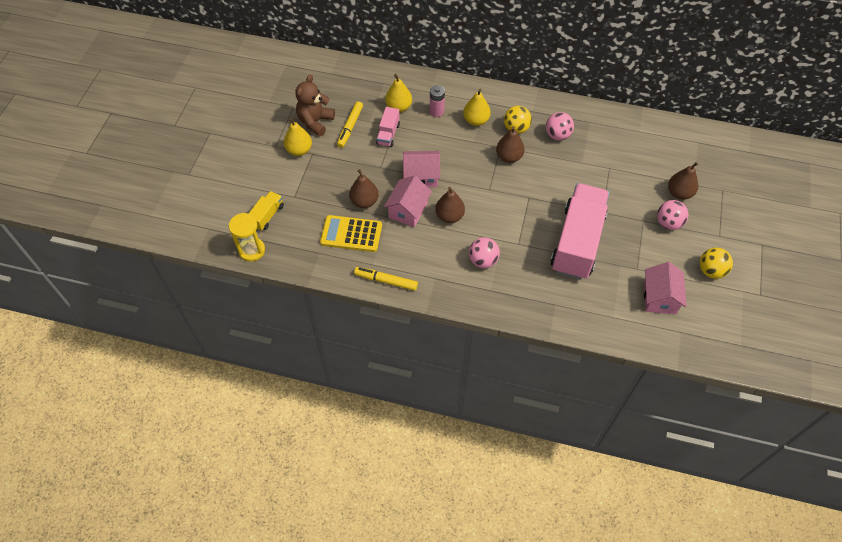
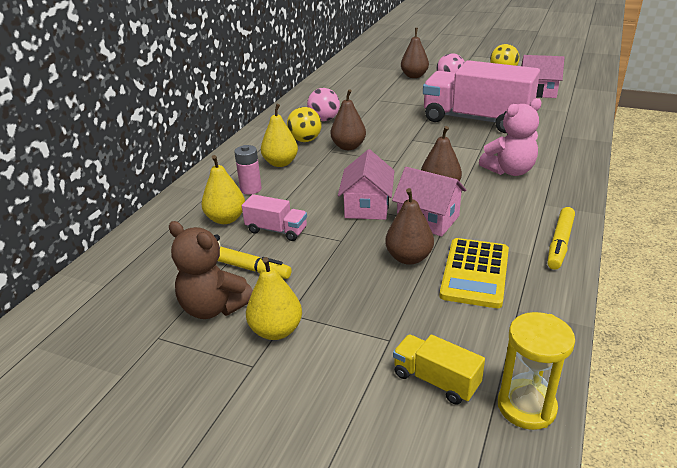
camera: 80 degrees left, 25 degrees down
(483, 260) = (509, 171): pink ball -> pink teddy bear

